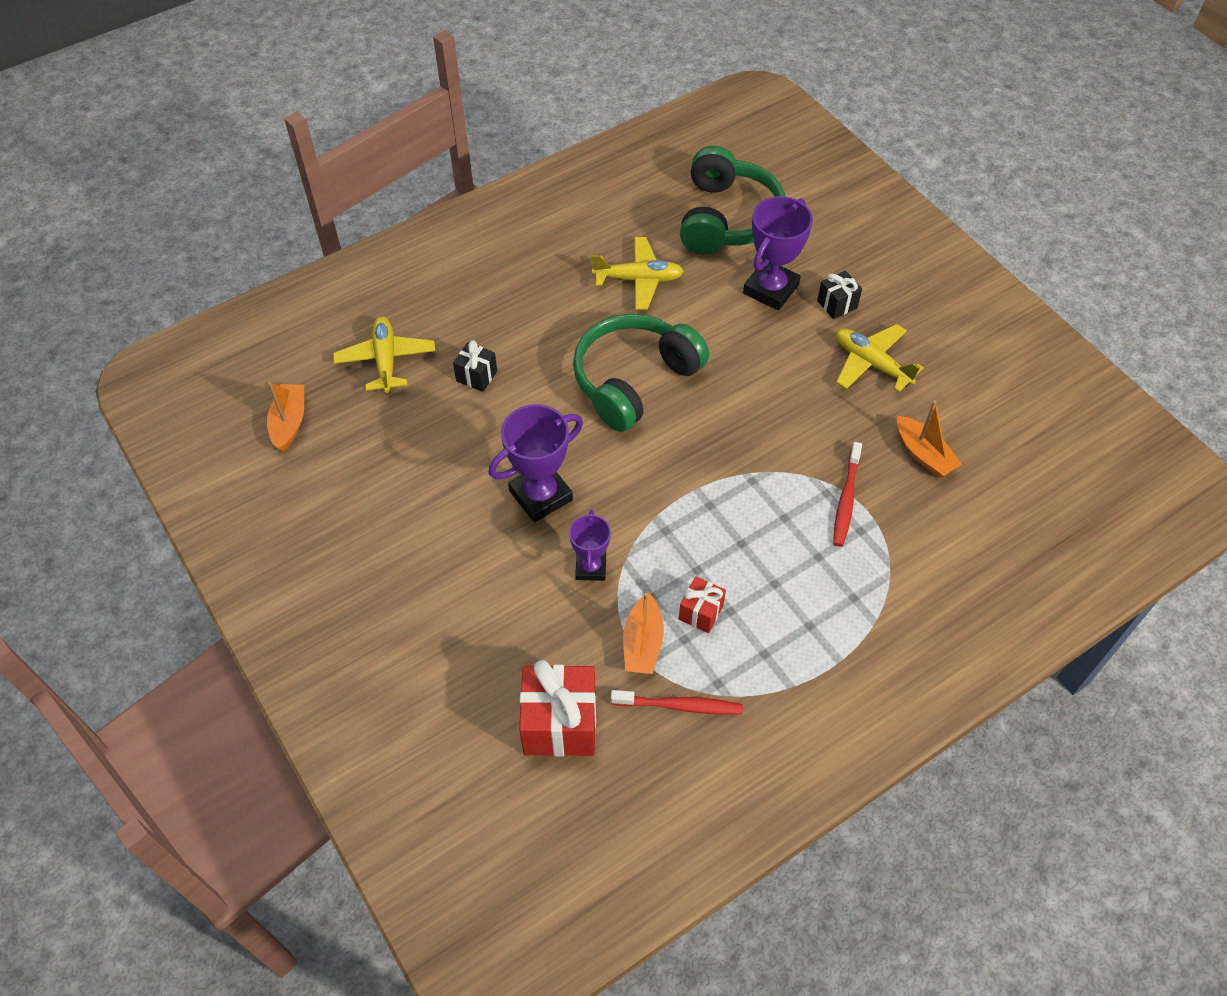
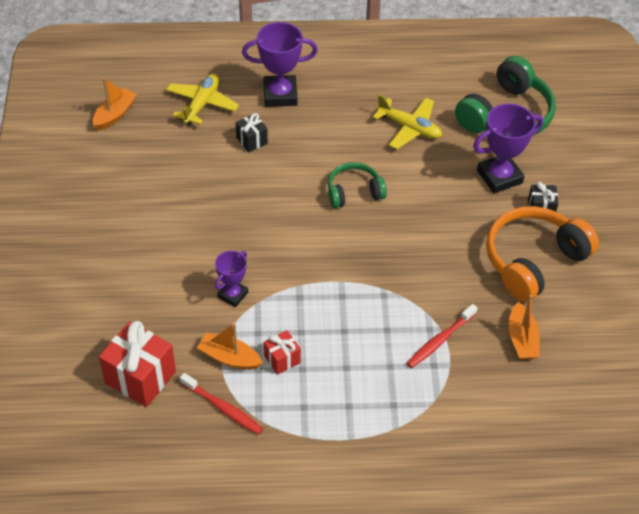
camera: 30 degrees right, 5 degrees down
(541, 495) = (235, 234): purple trophy -> purple trophy (280, 95)
(634, 380) = (354, 192): green headphones -> green headphones, size x0.57
(642, 643) = (229, 358): orange boat -> orange boat turned 75 degrees clockwise
(871, 363) = (533, 261): yellow plane -> orange headphones

